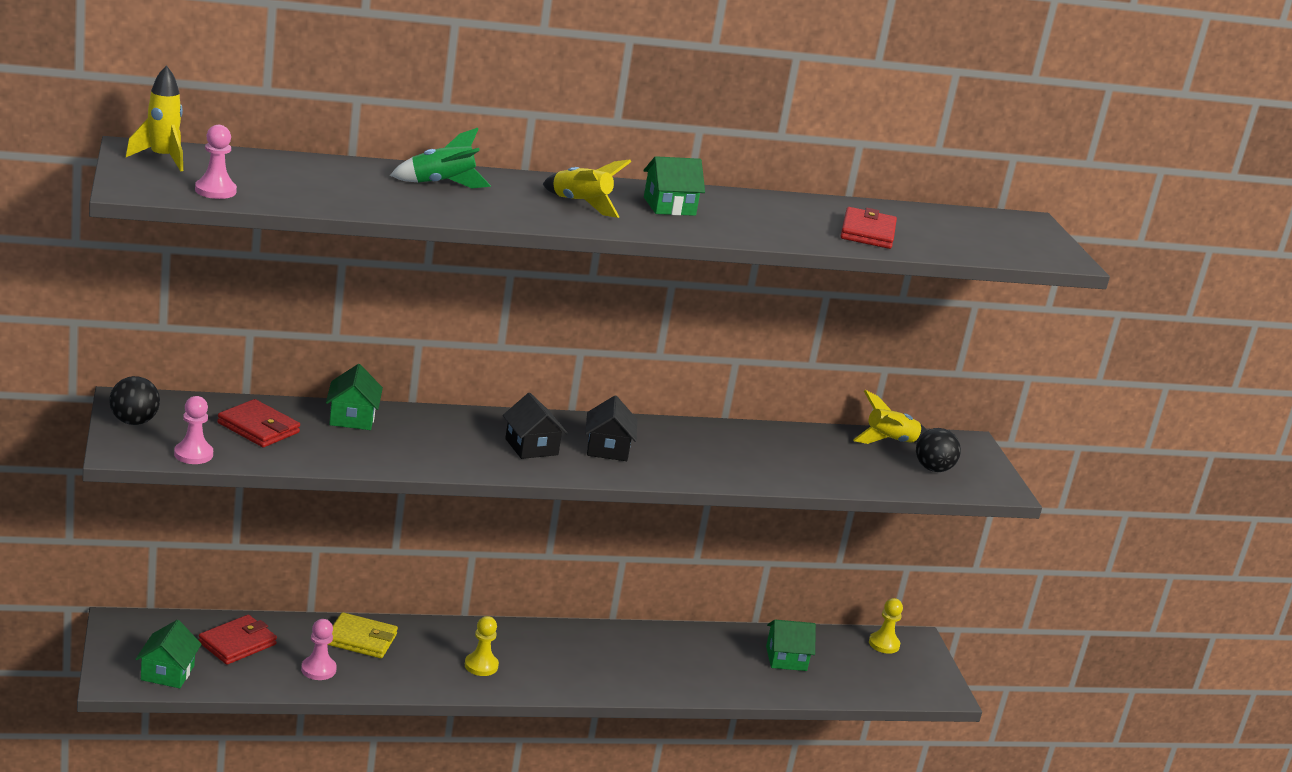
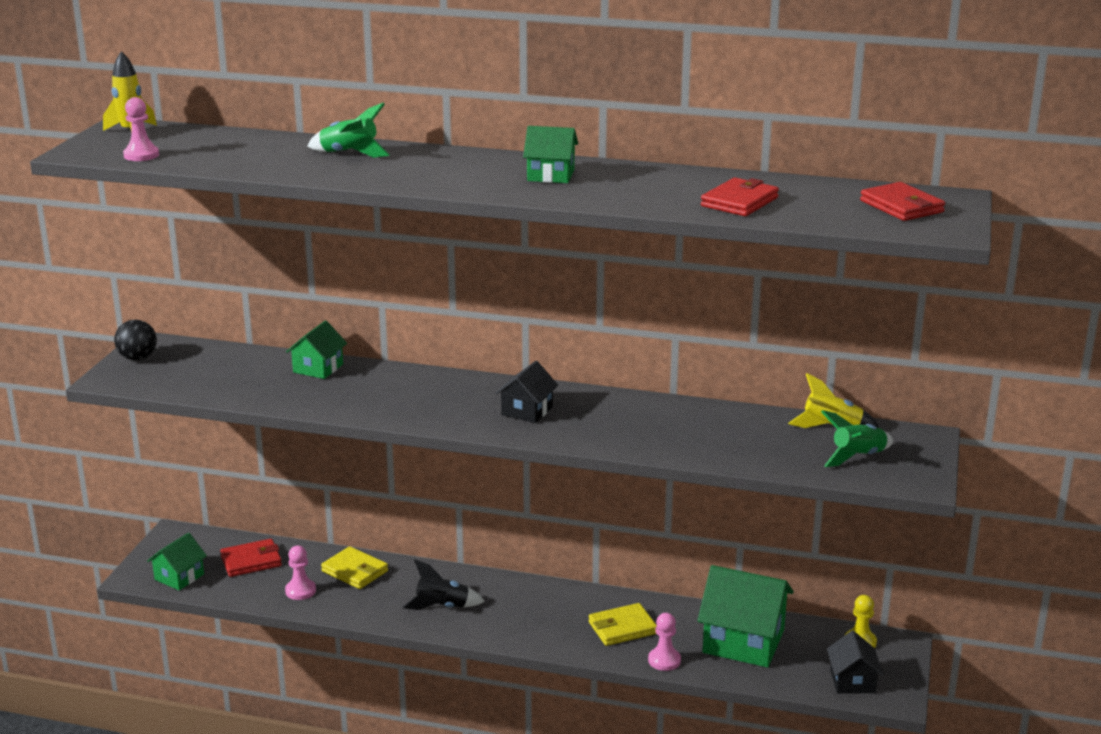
camera: 30 degrees right, 0 degrees up
(193, 454) = (159, 386): pink pawn -> pink pawn (664, 660)
(258, 428) = (232, 370): red wallet -> red wallet (901, 206)
(481, 665) = (442, 607): yellow pawn -> black rocket
(531, 447) = (456, 403): black house -> black house (852, 681)
(581, 204) = (461, 172): yellow rocket -> none
(670, 662) = (622, 628): none -> yellow wallet
(786, 658) = (743, 641): green house -> green house, size x1.81
(933, 469) = (857, 457): black ball -> green rocket

